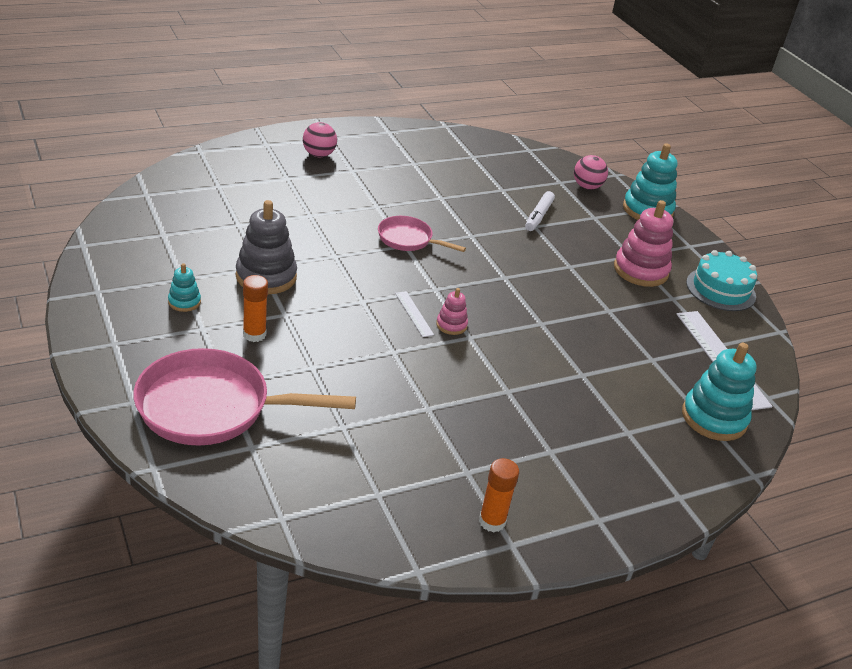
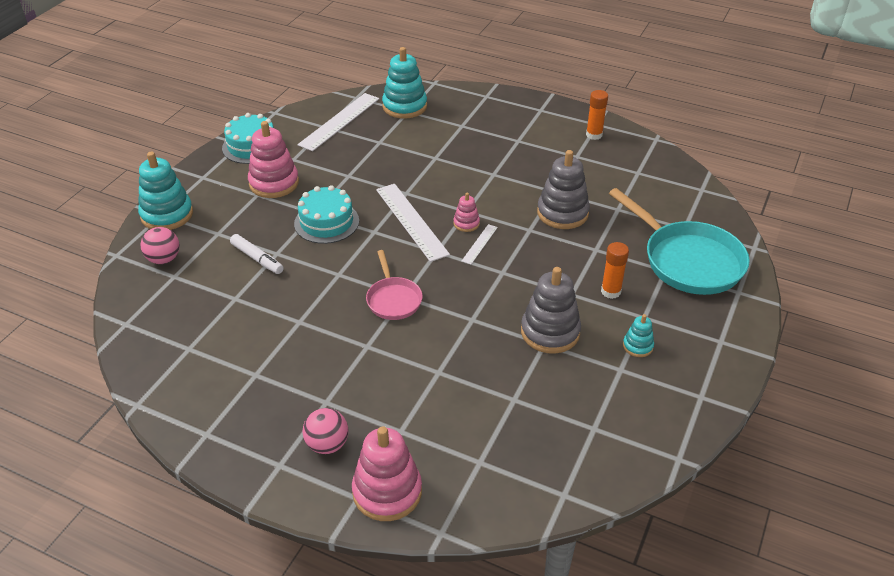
camera: 125 degrees left, 5 degrees up
(212, 407) = (688, 261): pink pan -> turquoise pan
(254, 152) = (387, 492): none -> pink stacking toy
(388, 387) = (562, 213): none -> grey stacking toy
(494, 301) = (411, 221): none -> white ruler
(538, 216) = (257, 259): white marker -> white marker turned 60 degrees clockwise
(548, 264) = (326, 222): none -> turquoise cake

